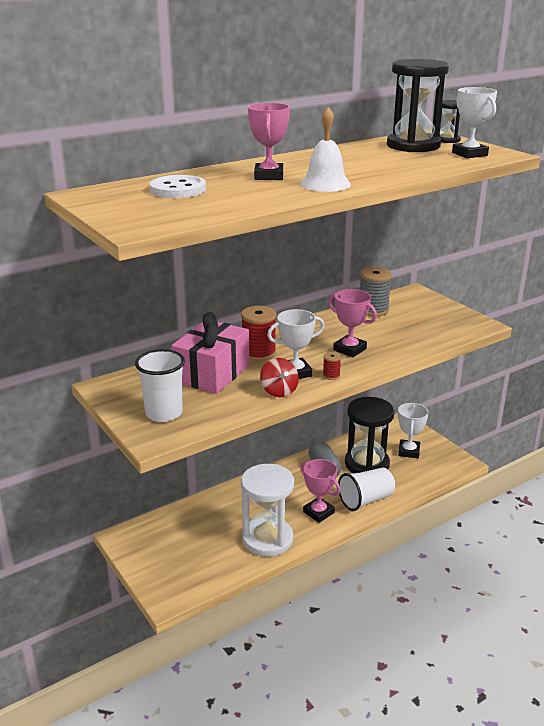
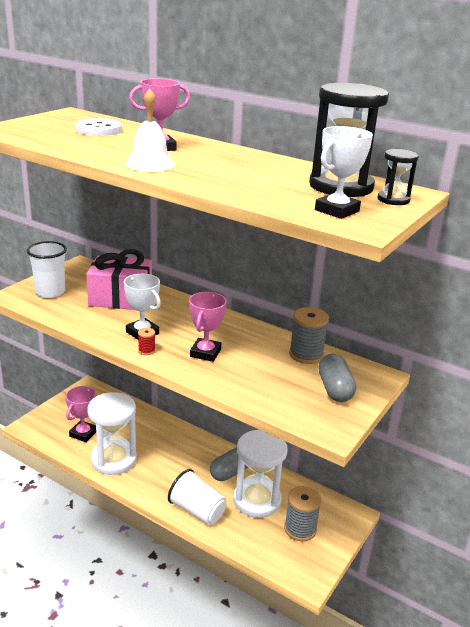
camera: 65 degrees right, 0 degrees up
(259, 353) = (168, 311): red spool -> none
(279, 391) = (105, 330): red spinning top -> none
(318, 512) = (163, 482): pink trophy -> pink trophy (83, 433)
(367, 464) = (257, 500): black hourglass -> white hourglass
(409, 451) = (300, 529): white trophy -> grey spool
(428, 311) = (335, 389): none -> grey capsule

